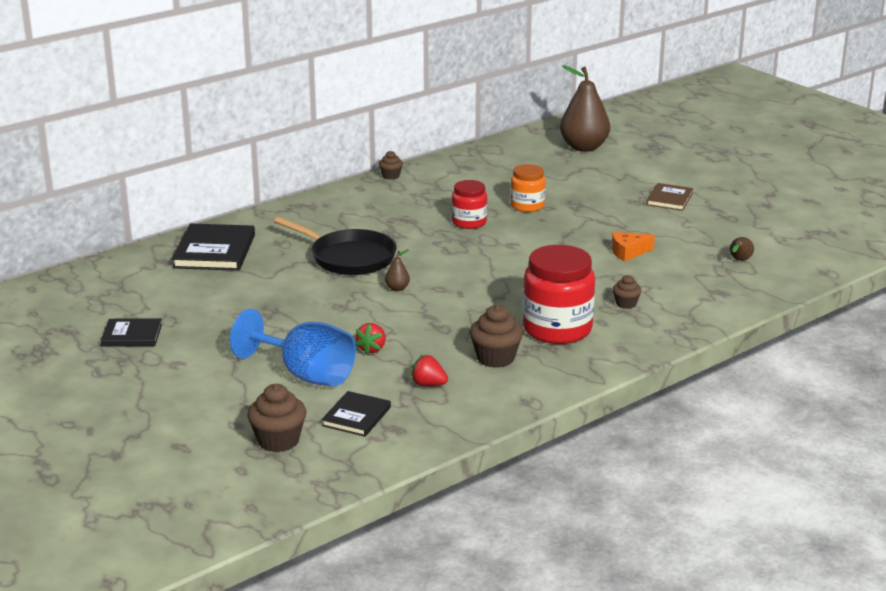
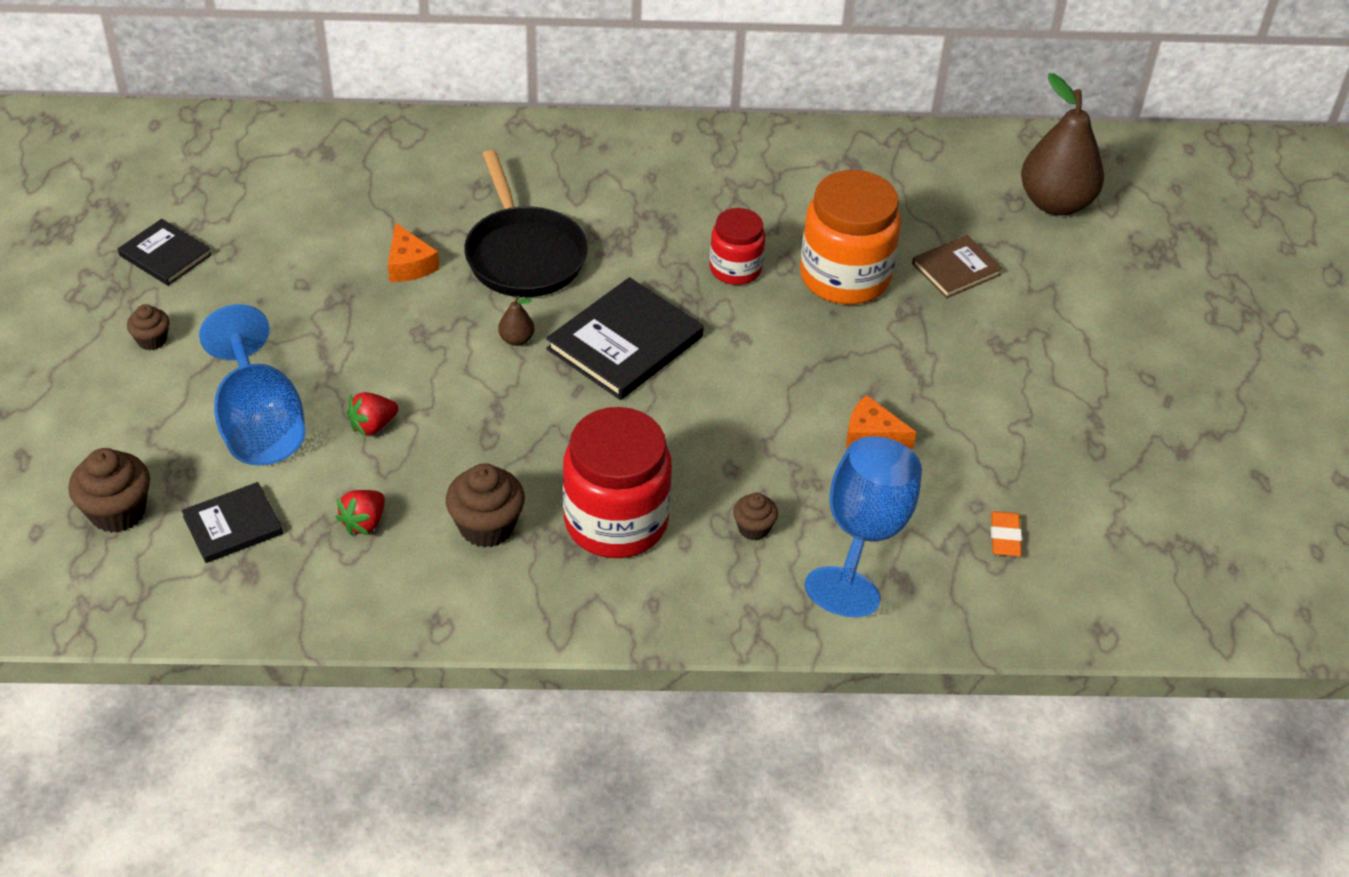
camera: 35 degrees right, 20 degrees up
(214, 251) = (394, 163): black book -> black book (625, 343)
(290, 284) = (409, 265): none -> orange cheese
(391, 176) = (739, 133): brown cupcake -> brown cupcake (152, 340)
(428, 384) = (364, 522): red strawberry -> red strawberry turned 120 degrees counterclockwise
(527, 206) = (845, 277): orange jar -> orange jar, size x1.73
(669, 199) = (1052, 365): brown book -> brown book (956, 269)
(678, 285) = (864, 535): none -> blue goblet
(739, 260) = (1005, 537): brown pear -> orange eraser

